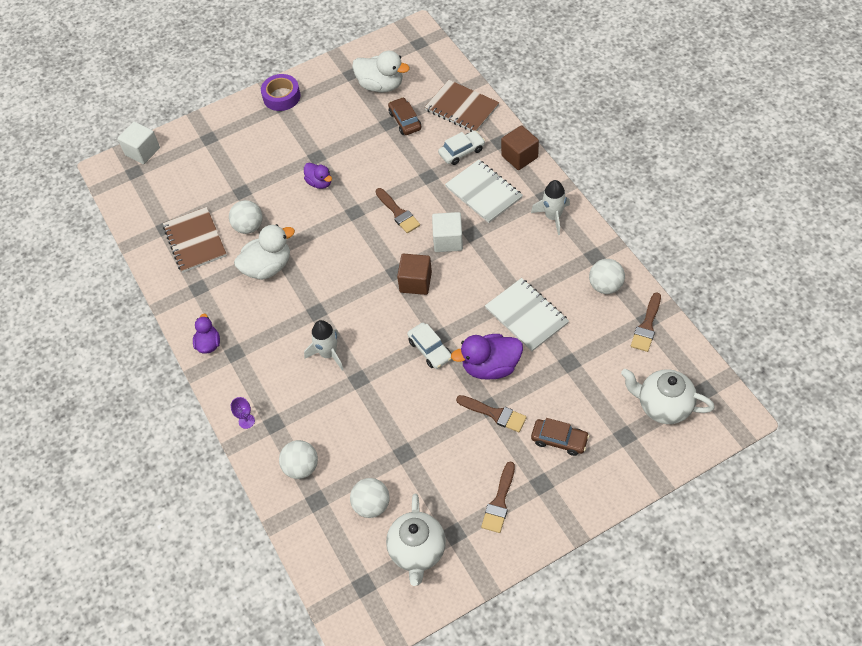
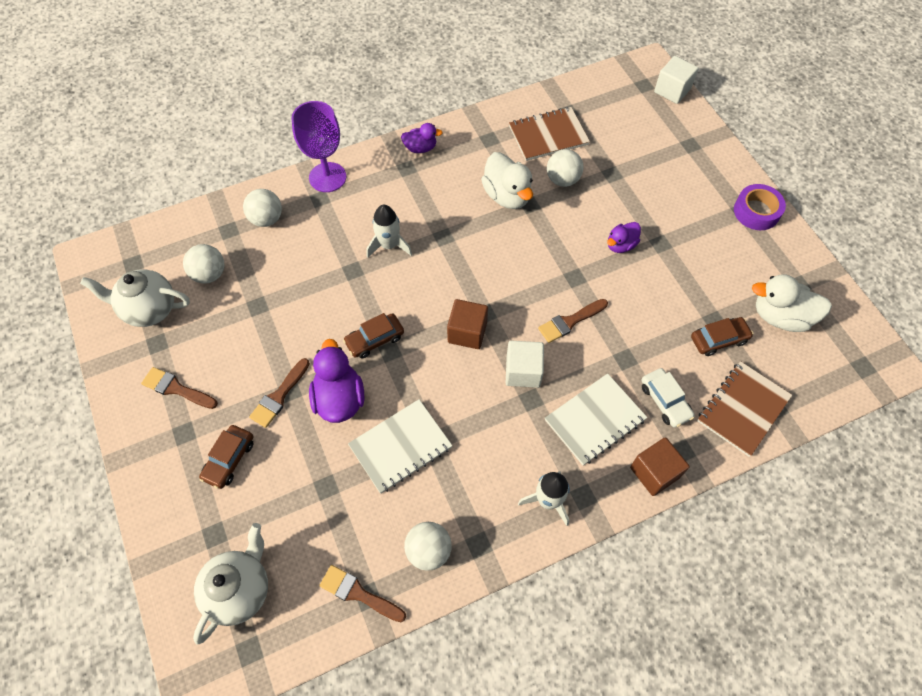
camera: 90 degrees right, 5 degrees up
(246, 421) = (327, 177): purple goblet -> purple goblet, size x2.37
(381, 85) = (780, 316): white duck -> white duck turned 75 degrees clockwise
(430, 349) = (375, 339): white car -> brown car

